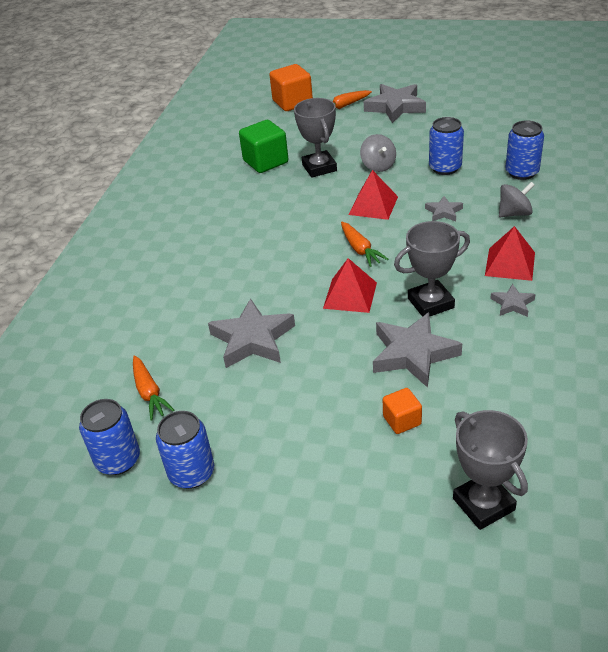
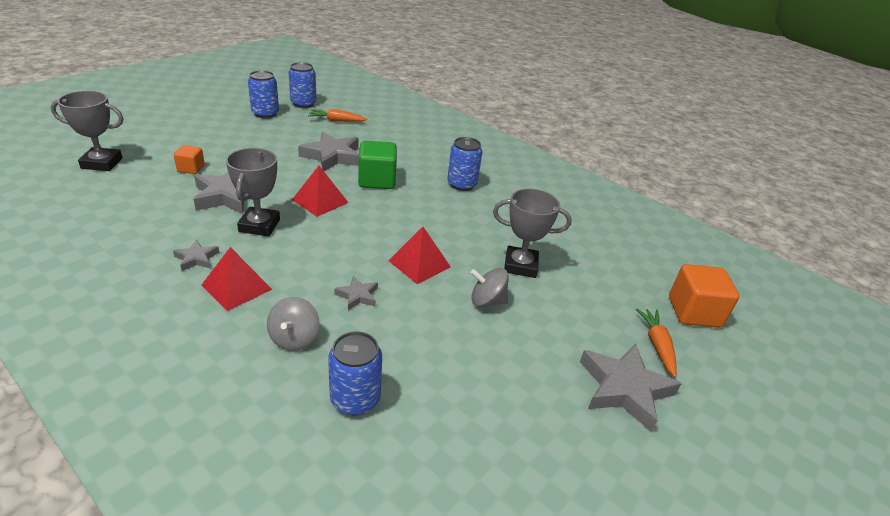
camera: 110 degrees right, 5 degrees down
(265, 162) = (561, 243): green cube -> green cube (377, 180)
(360, 249) = (366, 228): orange carrot -> none
(445, 168) = (433, 343): blue can -> blue can (462, 184)

